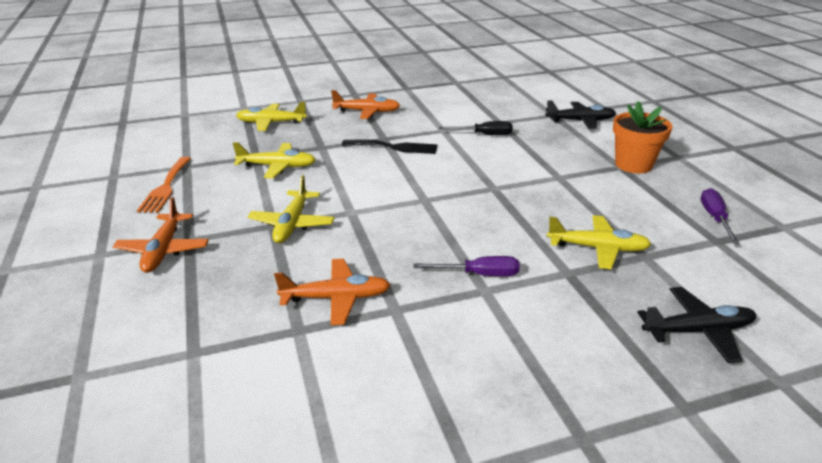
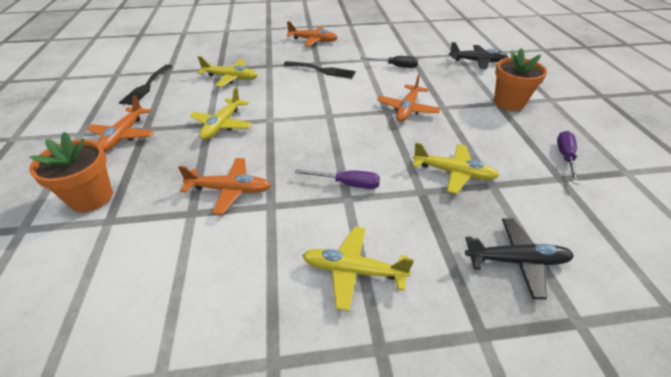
camera: 10 degrees right, 10 degrees up
(156, 328) = (91, 197): none -> orange flower pot
(166, 187) = (147, 86): orange fork -> black fork
(271, 123) = (240, 44): yellow plane -> yellow plane (353, 271)
(518, 183) = (407, 109): none -> orange plane

